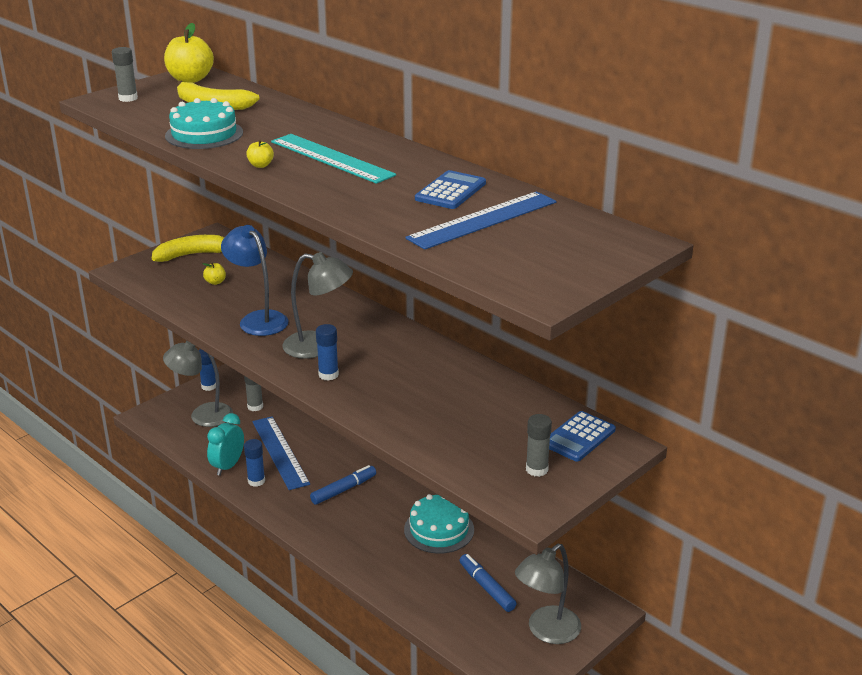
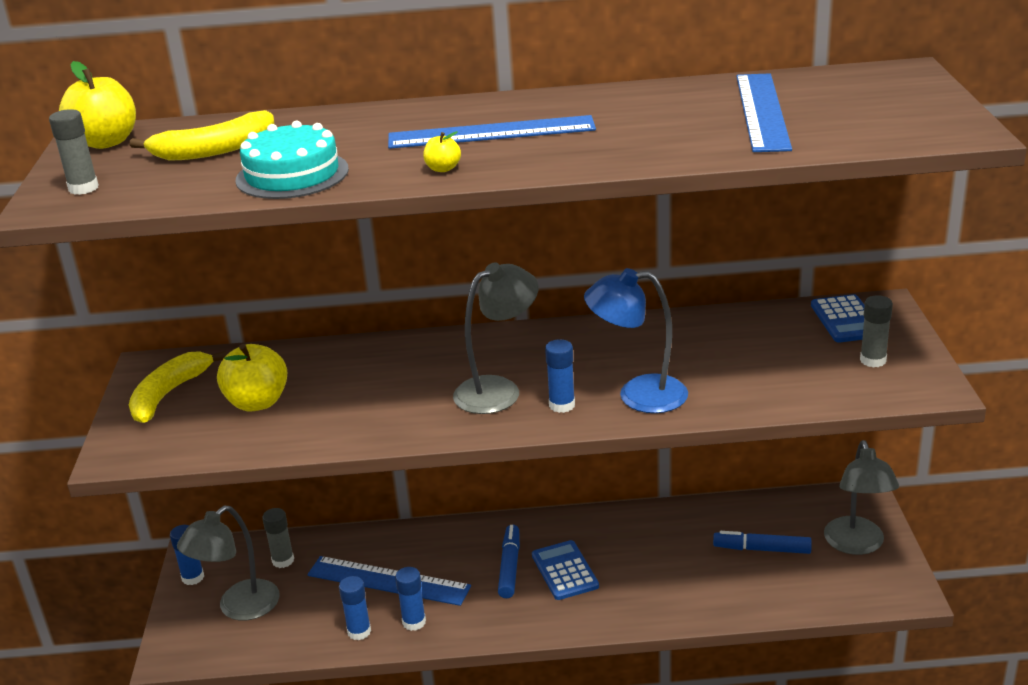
camera: 45 degrees left, 0 degrees up
(215, 282) = (257, 402): yellow apple -> yellow apple, size x2.14
(228, 466) = (359, 631): turquoise clock -> blue glue stick
(258, 319) = (384, 405): blue lamp -> blue lamp (638, 395)
(331, 158) = (491, 133): turquoise ruler -> blue ruler
(439, 529) = (647, 536): turquoise cake -> none
(450, 191) = (672, 106): blue calculator -> blue calculator (565, 571)

